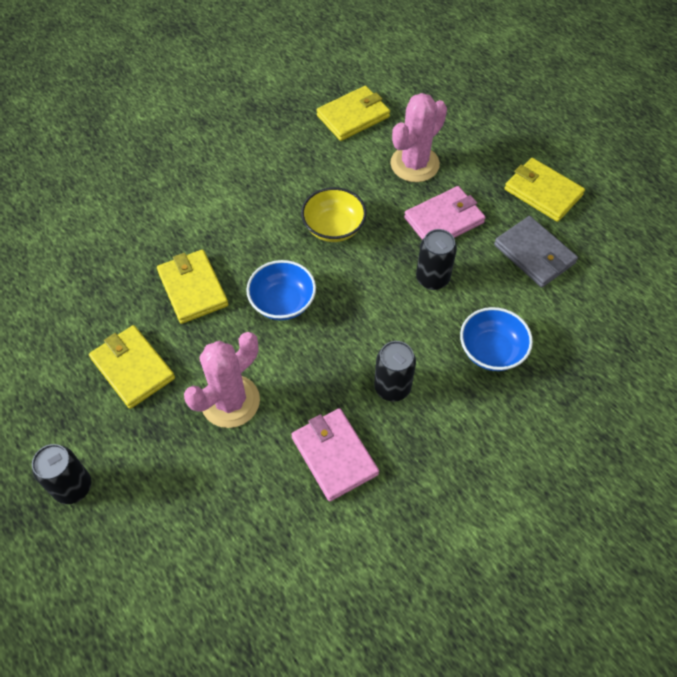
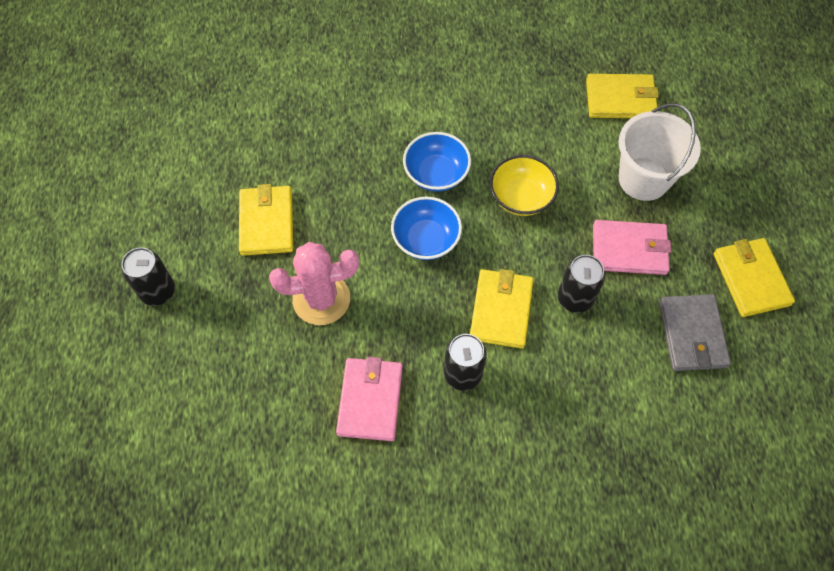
camera: 35 degrees right, 5 degrees up
(193, 288) = (361, 182): yellow wallet -> yellow wallet (501, 310)
(414, 164) = (643, 179): pink cactus -> white bucket
(491, 351) = (577, 399): blue bowl -> blue bowl (436, 174)

